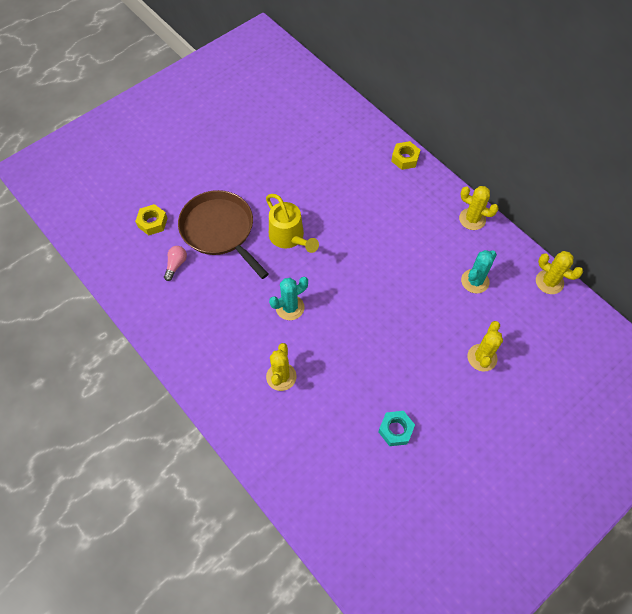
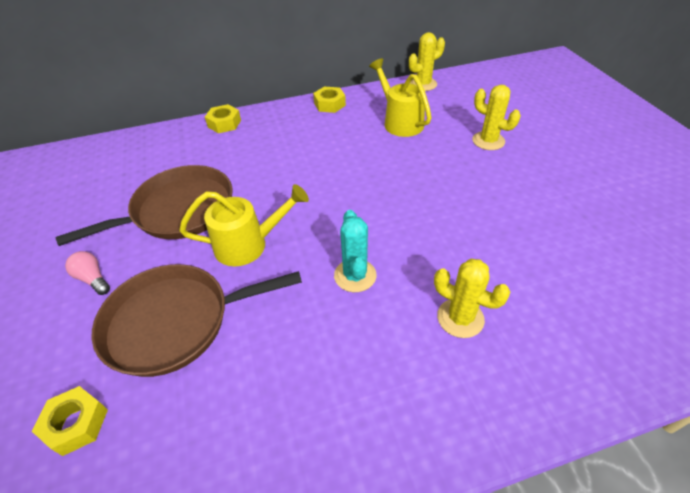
camera: 65 degrees left, 15 degrees down
(176, 265) = (190, 409): pink light bulb -> pink light bulb (93, 279)
(300, 183) = (178, 210): none -> brown pan
(395, 430) = (563, 226): turquoise nut -> none
(472, 219) = (329, 104): yellow cactus -> yellow nut
(475, 281) = (400, 121): turquoise cactus -> yellow watering can

